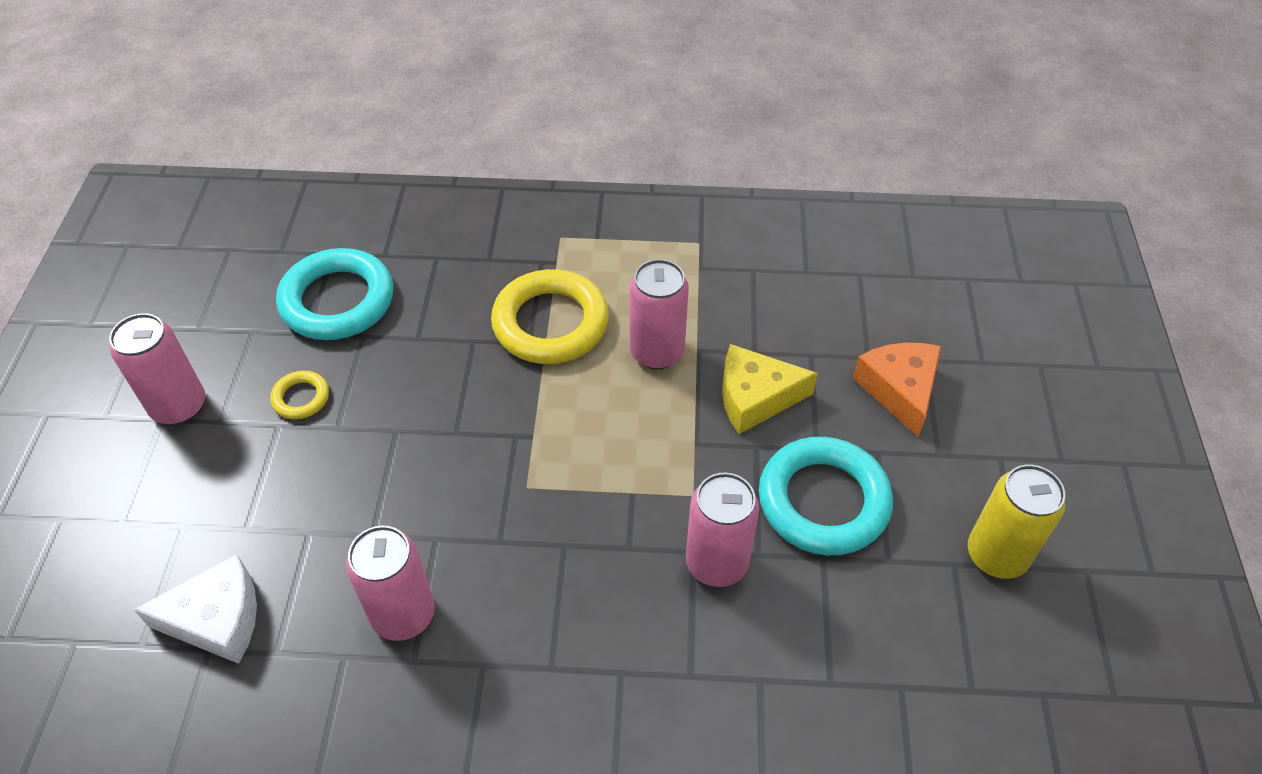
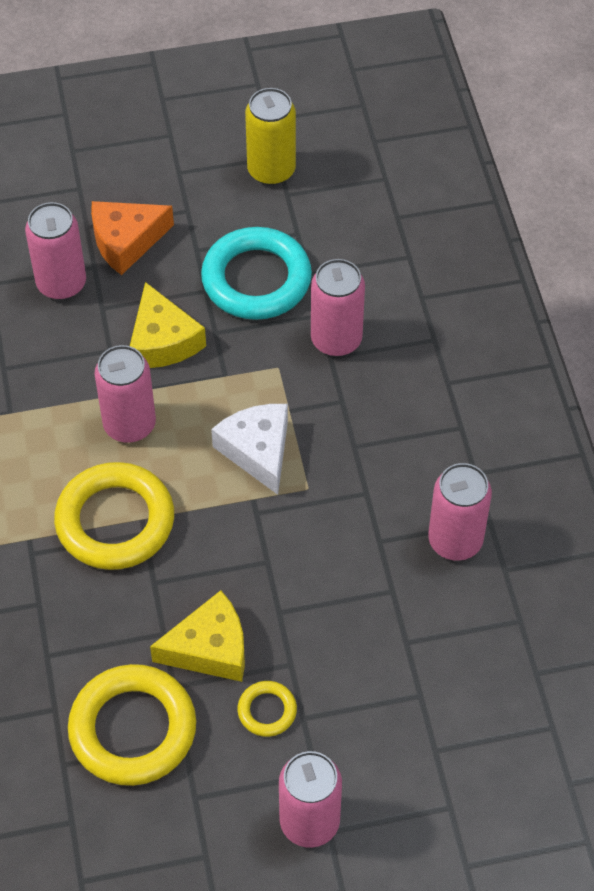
camera: 105 degrees left, 5 degrees up
(217, 619) = (509, 678): white cheese -> white cheese (258, 451)
(337, 301) = (133, 729): turquoise ring -> yellow ring
(385, 368) = (209, 648): none -> yellow cheese
(849, 327) = (61, 284): none -> pink can

